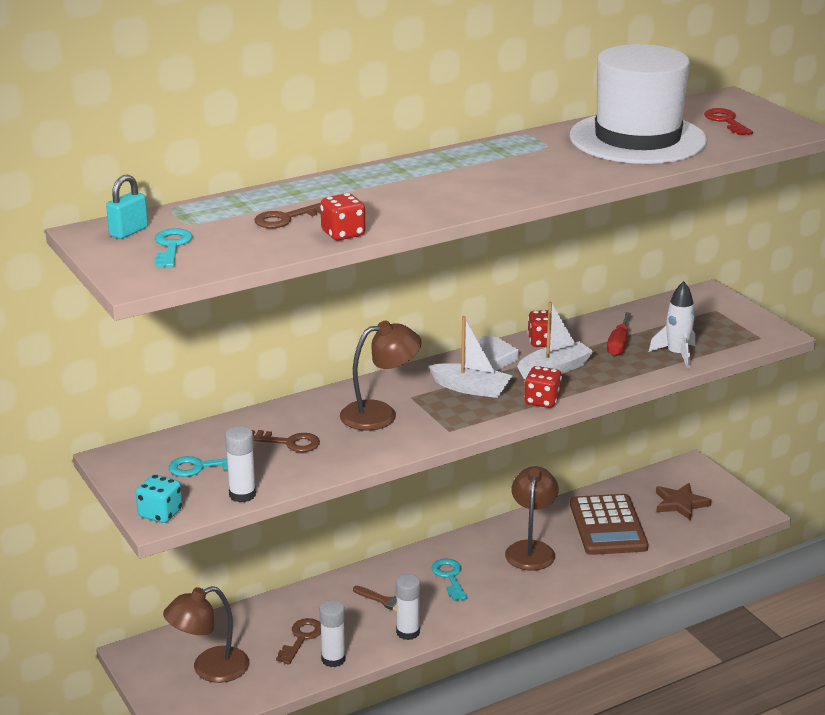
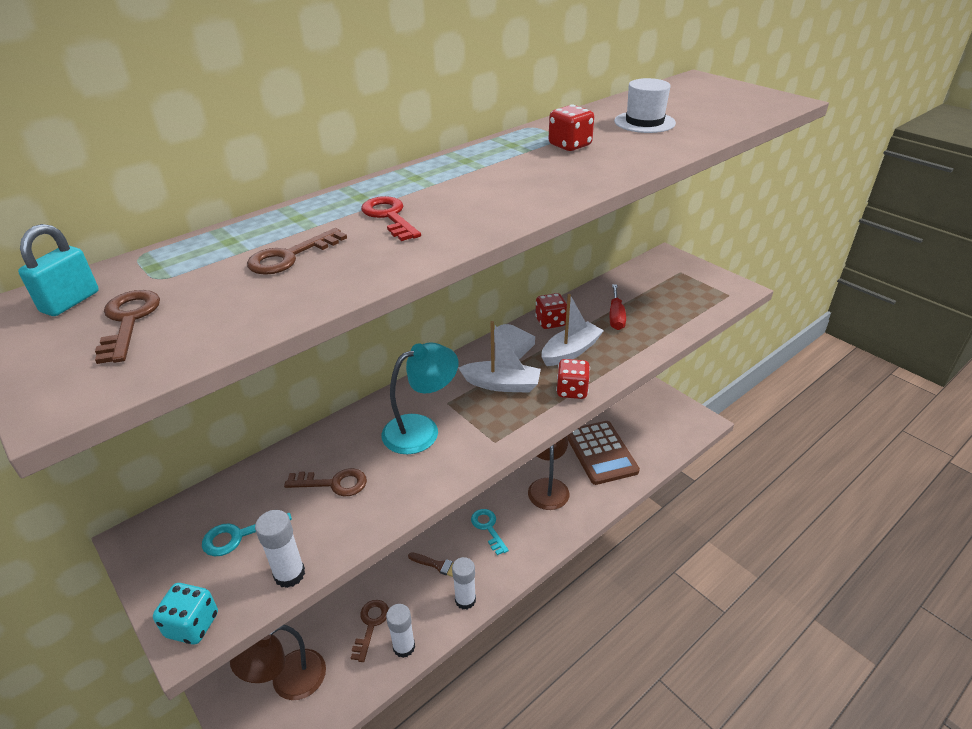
camera: 10 degrees left, 10 degrees up
(171, 246) = (128, 321): turquoise key -> brown key
(343, 234) = (367, 272): red dice -> red dice (570, 145)
(380, 414) = (421, 429): brown lamp -> turquoise lamp
(637, 139) = (644, 122): white hat -> white hat, size x0.44
(676, 355) = (669, 321): white rocket -> none
(680, 504) = (648, 422): brown star -> none
(726, 121) = (713, 99): red key -> red key (389, 216)

